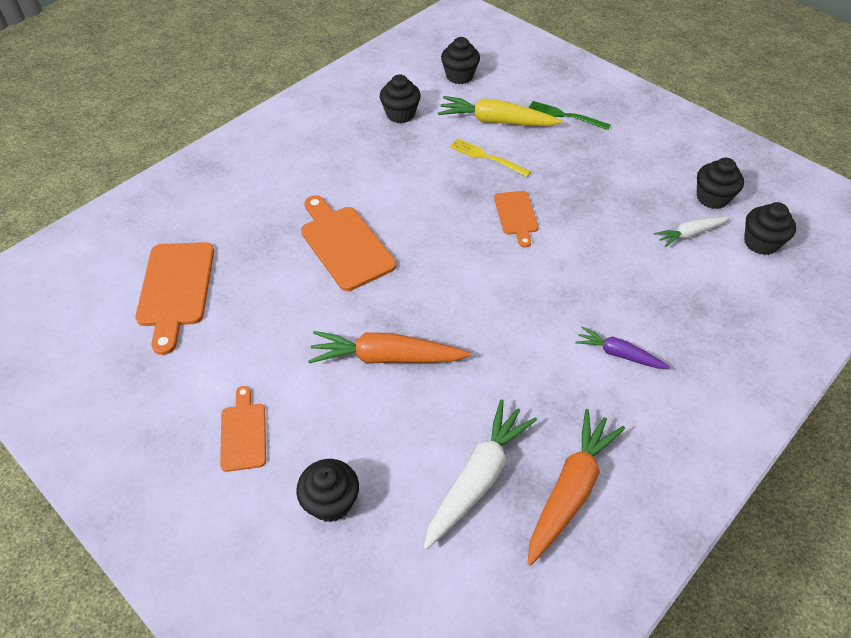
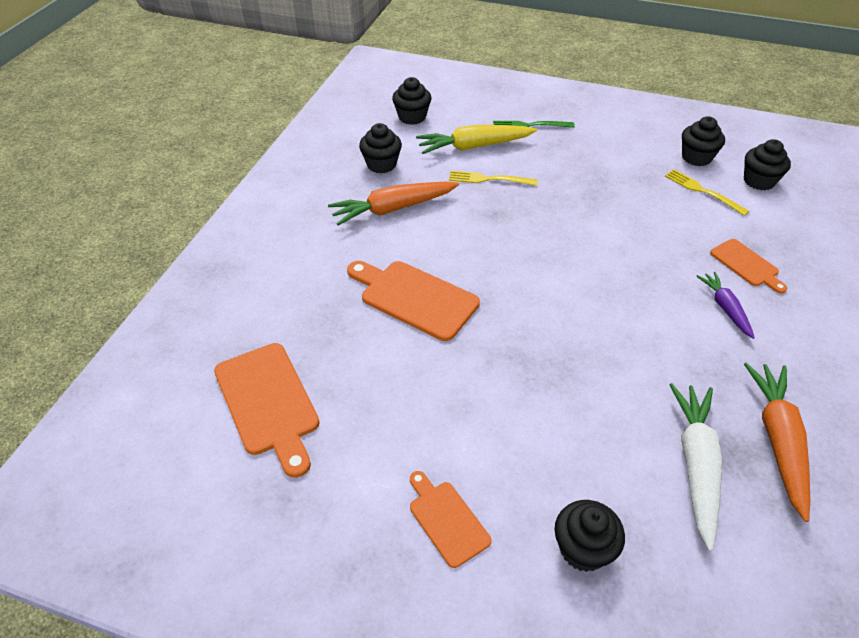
camera: 25 degrees left, 5 degrees down
(386, 357) = (532, 388): orange carrot -> orange carrot (393, 209)
(516, 215) = (552, 221): orange cutting board -> orange cutting board (746, 265)
(619, 354) = (725, 308): purple carrot -> purple carrot turned 75 degrees clockwise
(690, 234) = (702, 191): white carrot -> yellow fork

